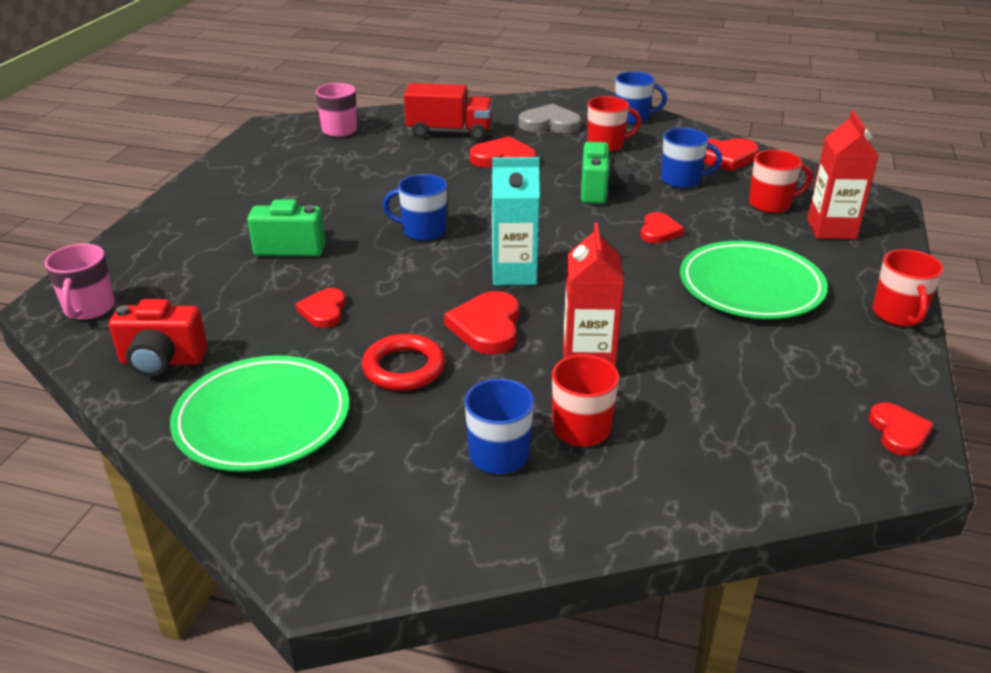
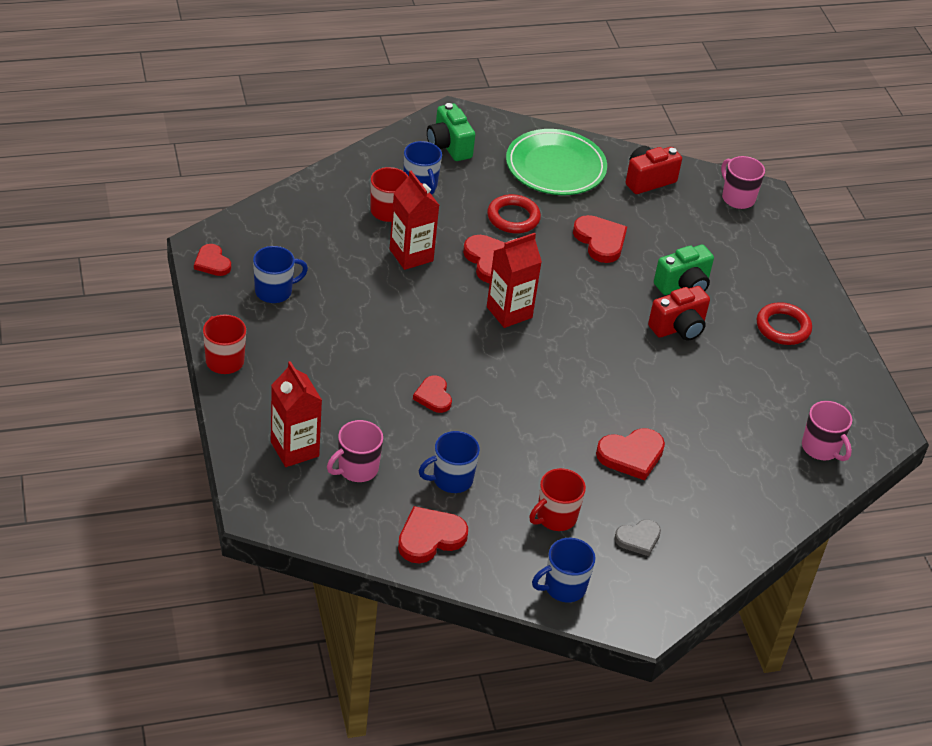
camera: 145 degrees right, 10 degrees up
(245, 195) = (783, 327): none -> red ring
(324, 311) = (600, 241): red heart -> red heart, size x1.53
(347, 218) = (678, 328): none -> red camera
(423, 231) = (610, 334): blue mug -> blue mug (275, 291)
(449, 132) = (720, 484): red truck -> none
(514, 274) = (509, 312): turquoise carton -> red carton
(550, 124) = (638, 539): grey heart -> grey heart, size x0.66
(599, 191) = (513, 436): green camera -> green camera (448, 146)
(750, 286) = (337, 355): green plate -> none
(771, 204) = (357, 469): red mug -> pink mug

